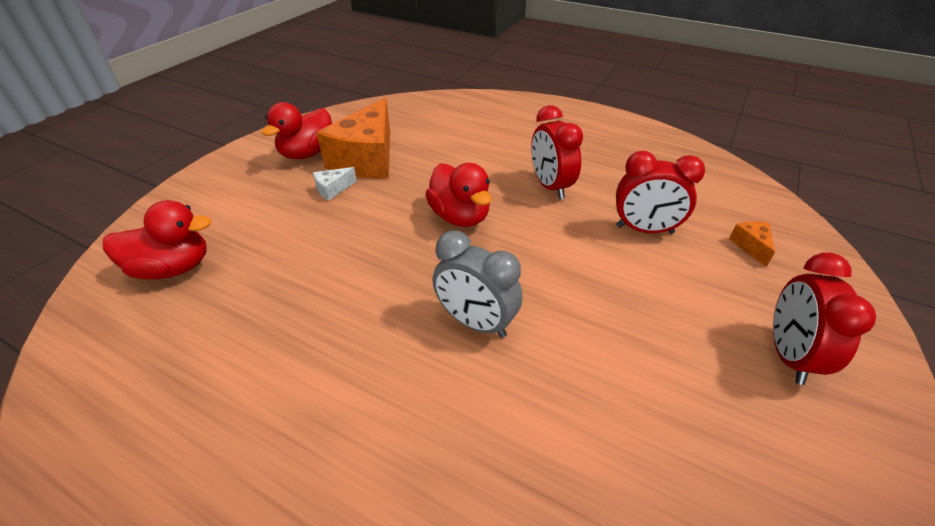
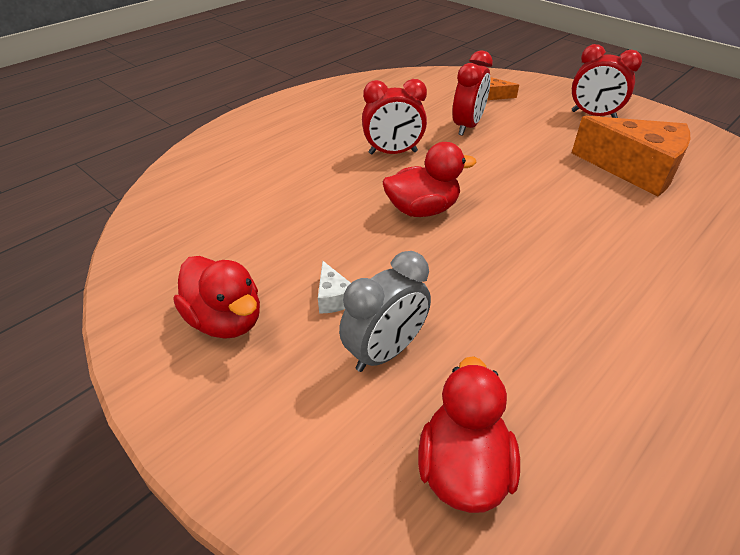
camera: 75 degrees left, 0 degrees up
(367, 159) = (276, 263): orange cheese -> orange cheese (635, 170)
(475, 322) = (567, 223): grey clock -> grey clock (385, 352)

